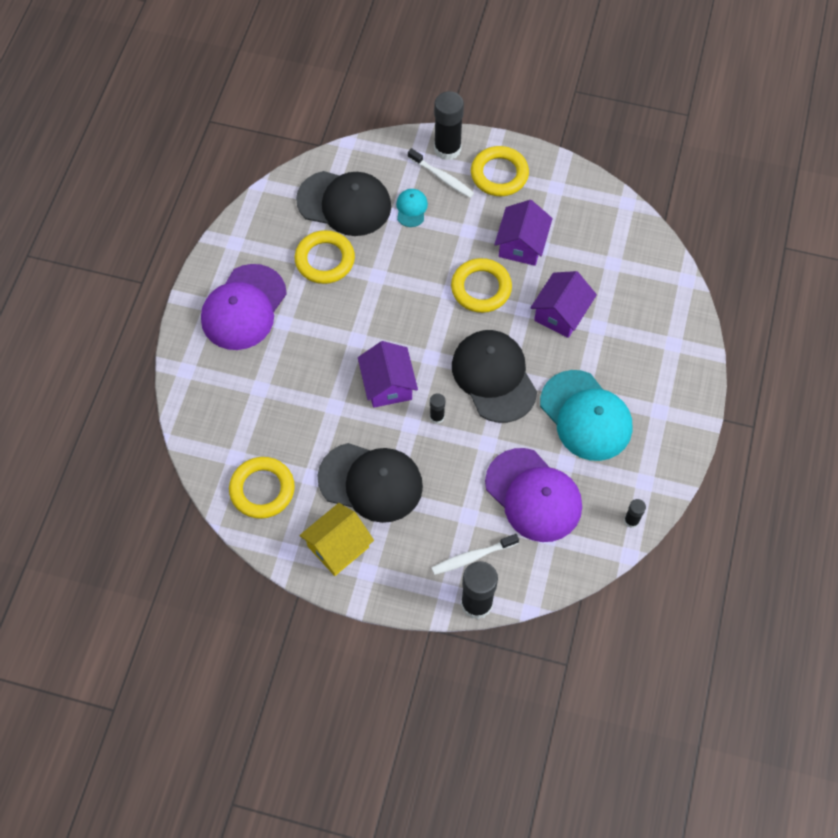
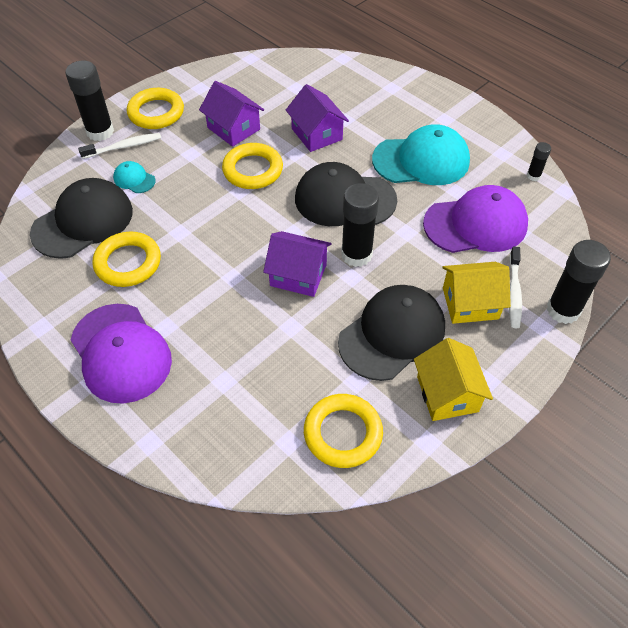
camera: 60 degrees left, 10 degrees down
(437, 417) = (356, 254): black glue stick -> black glue stick, size x2.03
(438, 527) = (470, 303): none -> yellow house

